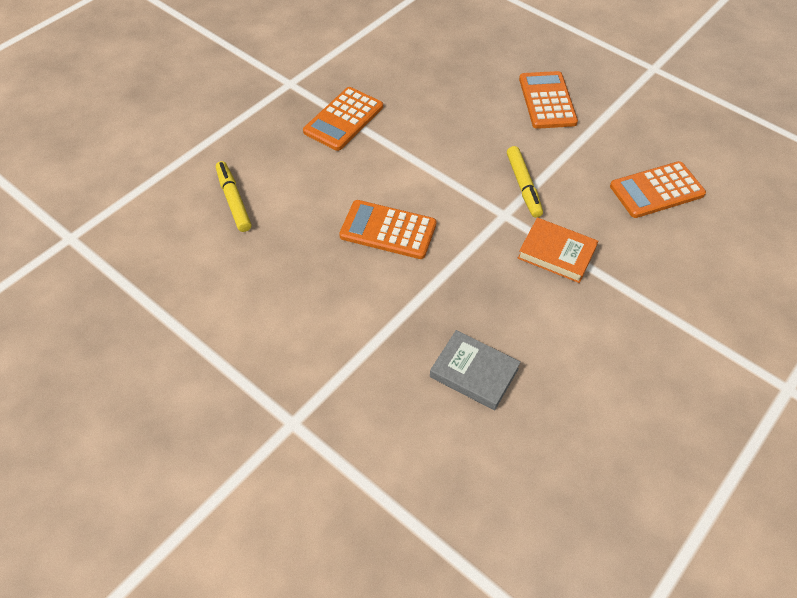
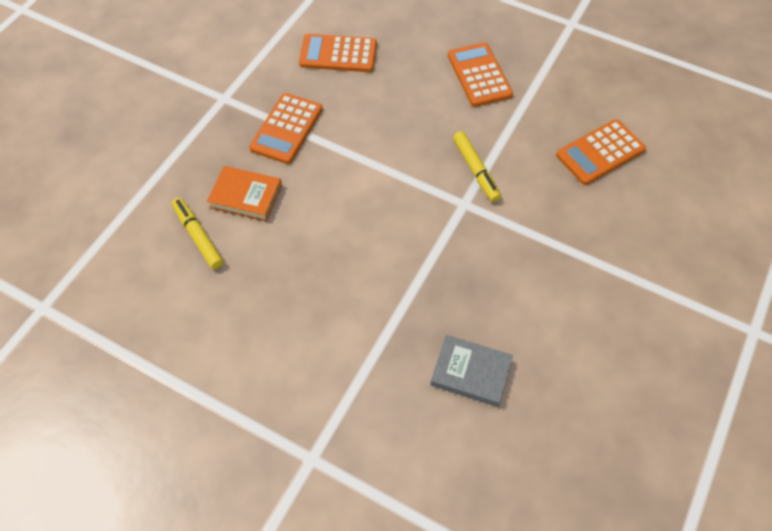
camera: 10 degrees left, 5 degrees up
(388, 230) = (357, 240): orange calculator -> orange calculator (338, 54)
(556, 253) = (521, 235): orange book -> orange book (246, 196)

